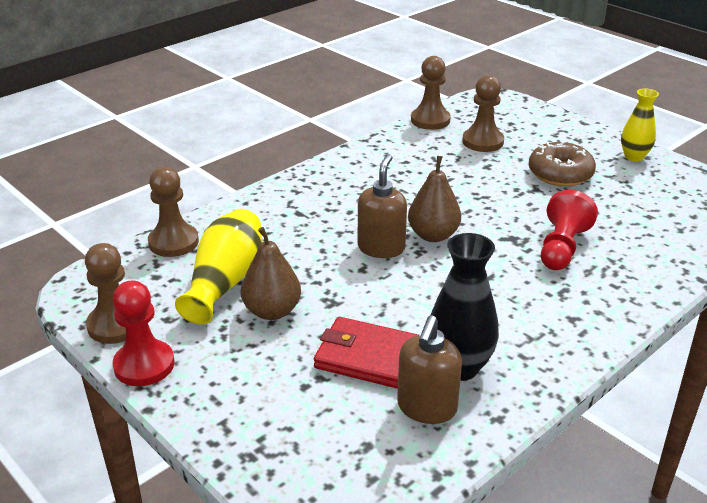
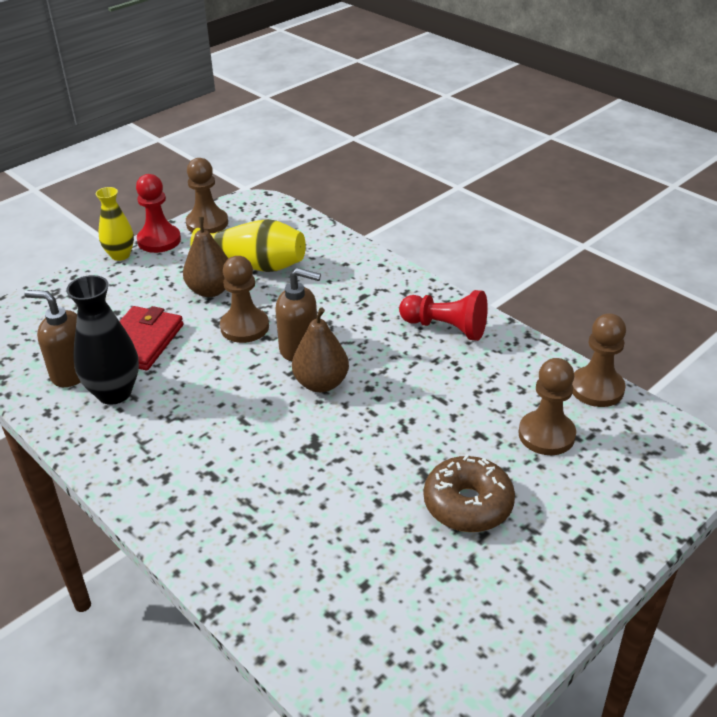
camera: 90 degrees right, 5 degrees up
(173, 242) = (314, 234): brown pawn -> brown pawn (244, 327)
(561, 248) = (292, 484): red pawn -> red pawn (445, 328)
(634, 157) = (535, 600): yellow vase -> yellow vase (120, 255)

